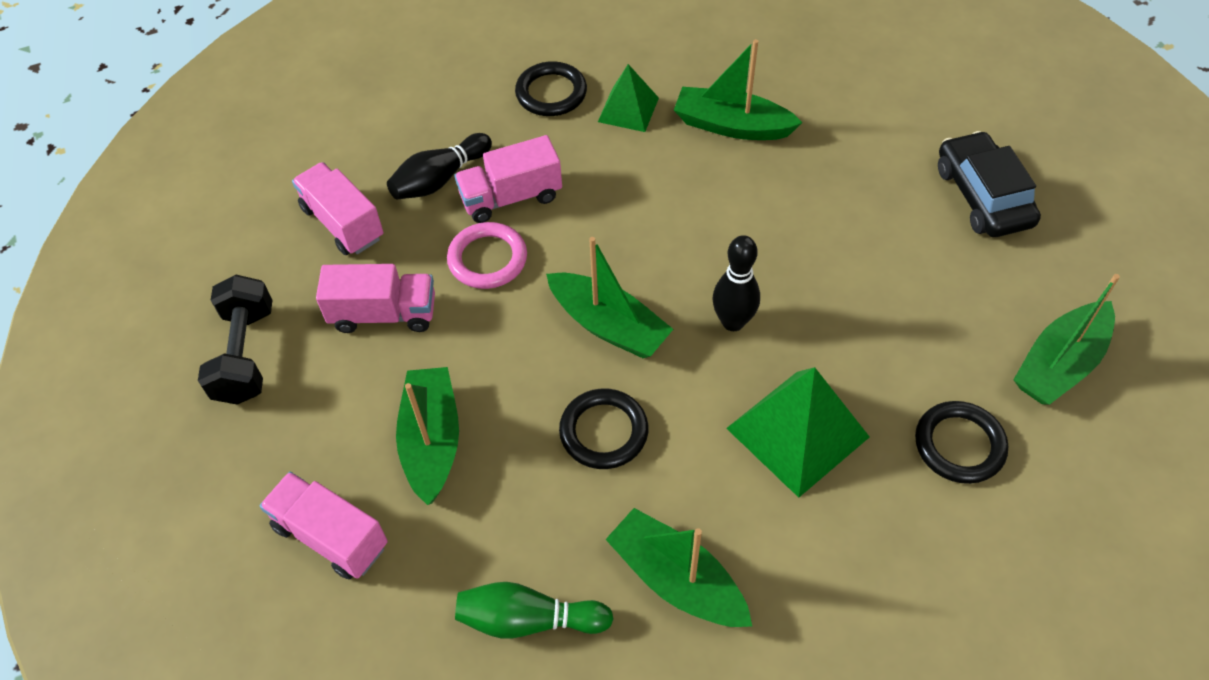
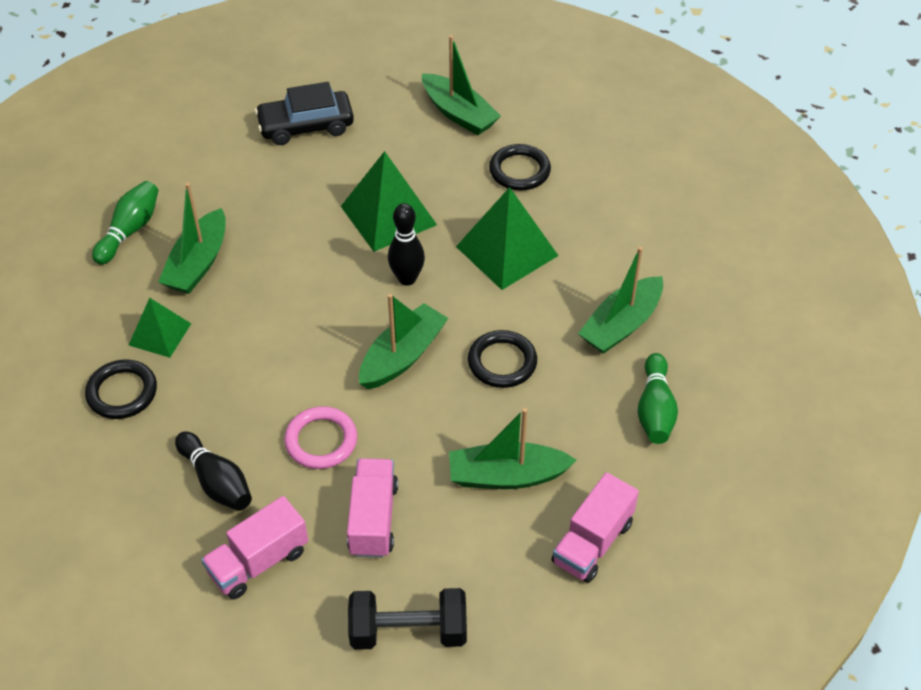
camera: 90 degrees left, 5 degrees down
(511, 197) = (251, 424): pink truck -> none
(772, 64) = (130, 230): none -> green bowling pin
(839, 294) = (388, 215): none -> green pyramid

